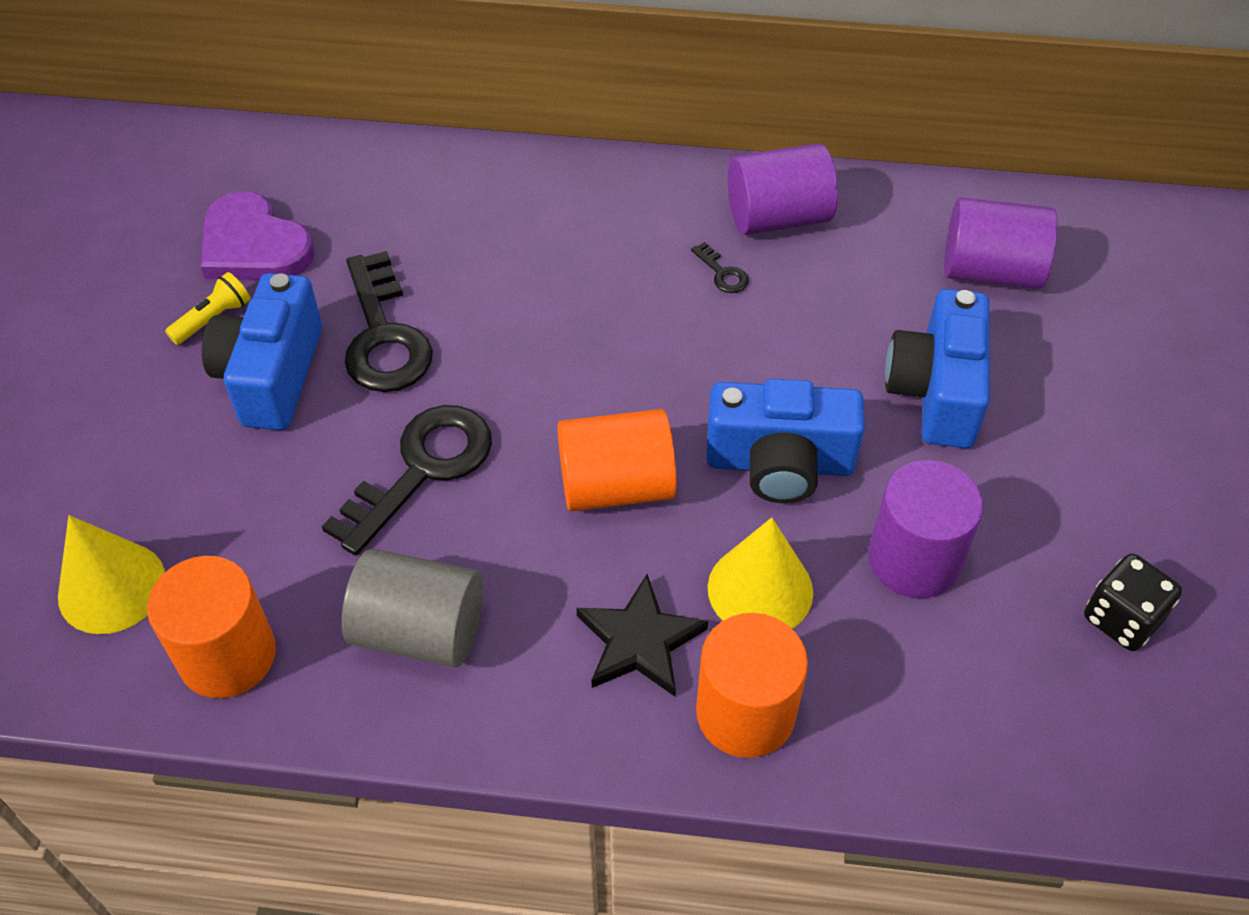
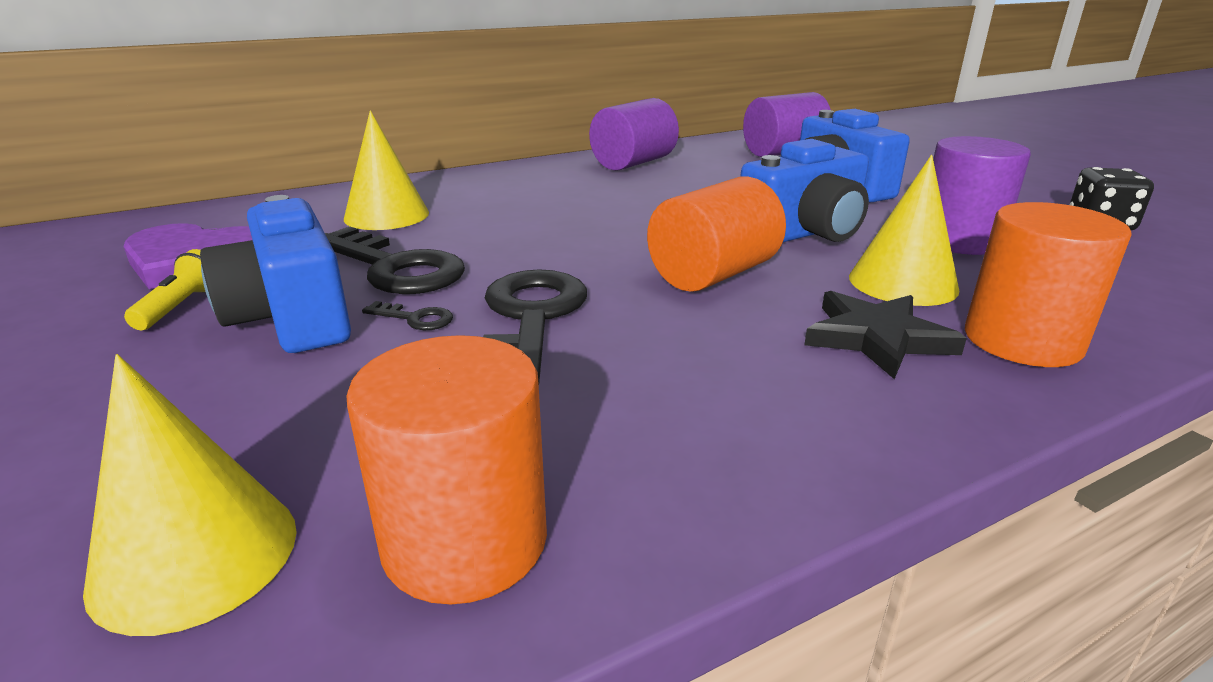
camera: 35 degrees left, 25 degrees down
(420, 631) = (680, 413): grey cylinder -> none
(441, 230) = (386, 215): none -> yellow cone
(722, 273) = (633, 185): black key -> black key (415, 318)

